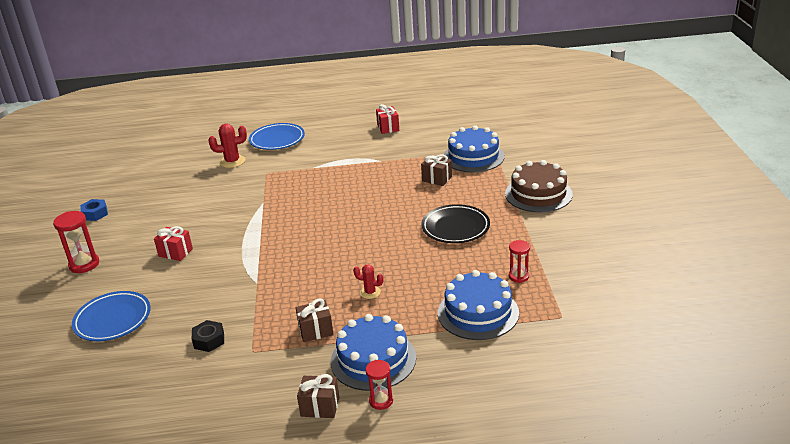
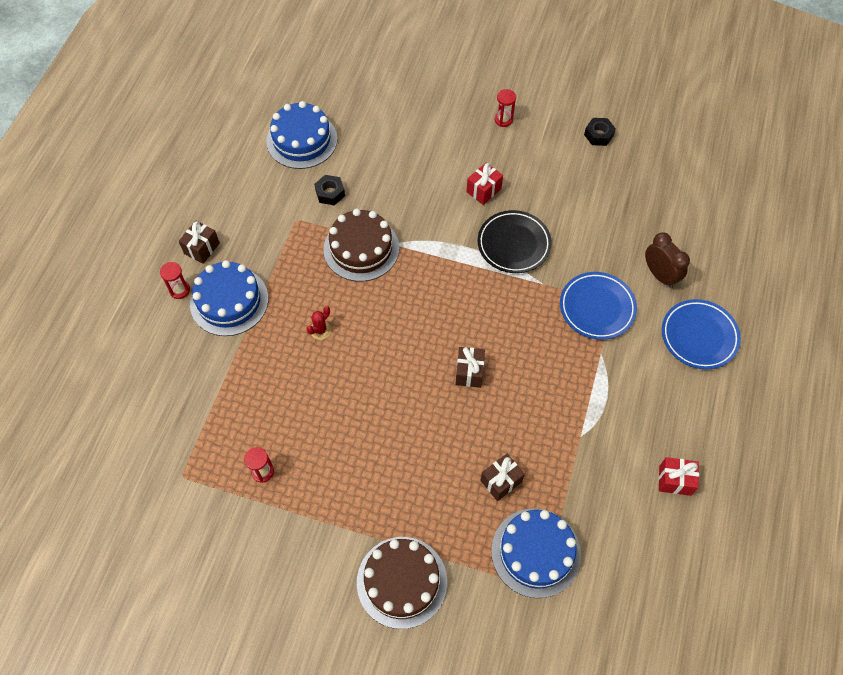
camera: 110 degrees right, 30 degrees up
(84, 264) = (503, 120): red hourglass -> red hourglass, size x0.64
(95, 214) = (598, 135): blue nut -> black nut
(113, 320) = (401, 133): blue plate -> blue plate (597, 308)
(232, 161) = (660, 275): red cactus -> brown clock
(270, 298) = (361, 248): none -> brown cake
(316, 330) = (293, 271): brown gift -> brown gift (469, 372)
(455, 228) = (383, 453): black plate -> black plate (513, 244)
(478, 313) = (234, 407): blue cake -> blue cake (302, 140)

